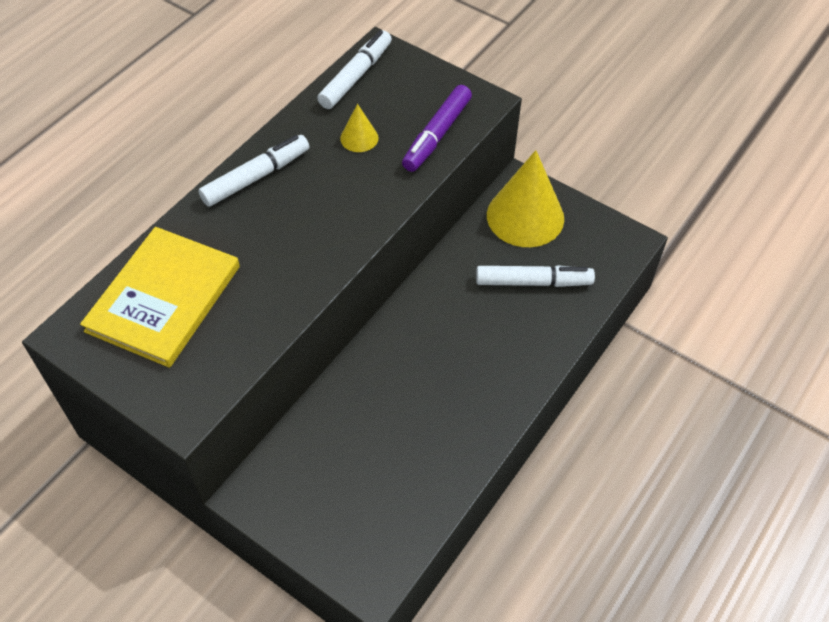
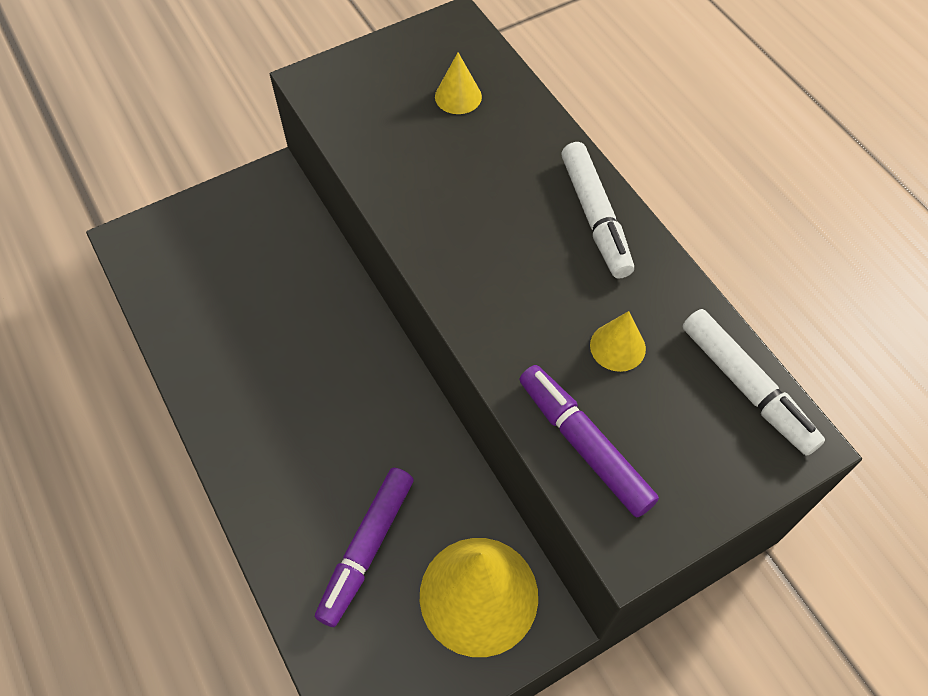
camera: 115 degrees right, 5 degrees up
(163, 298) = (458, 96): yellow book -> yellow cone
(533, 282) = (367, 549): white marker -> purple marker

